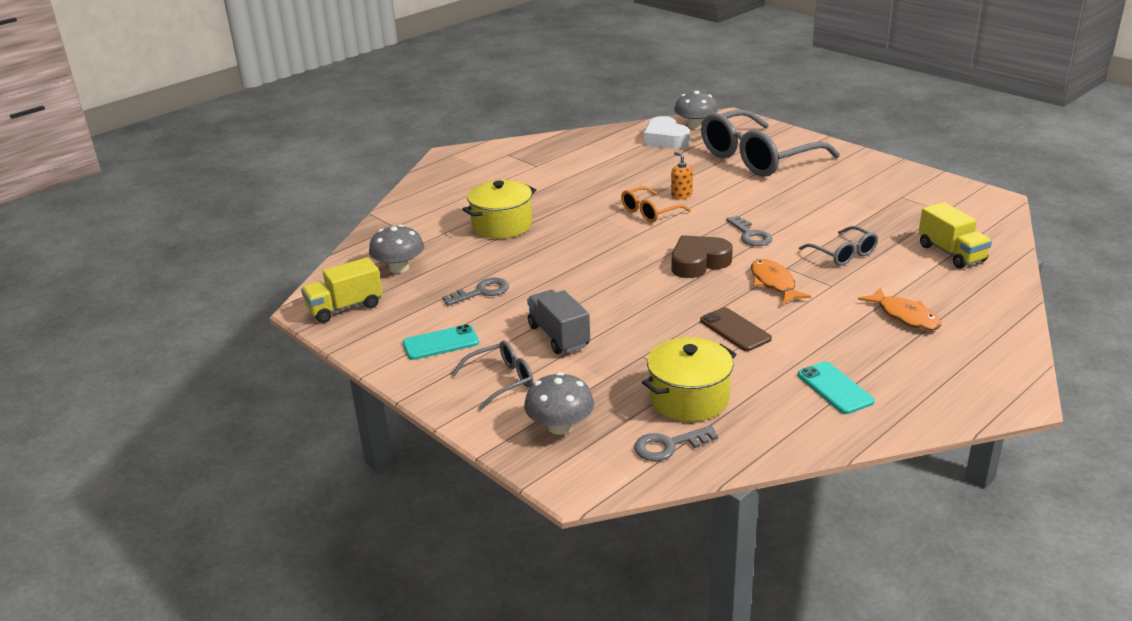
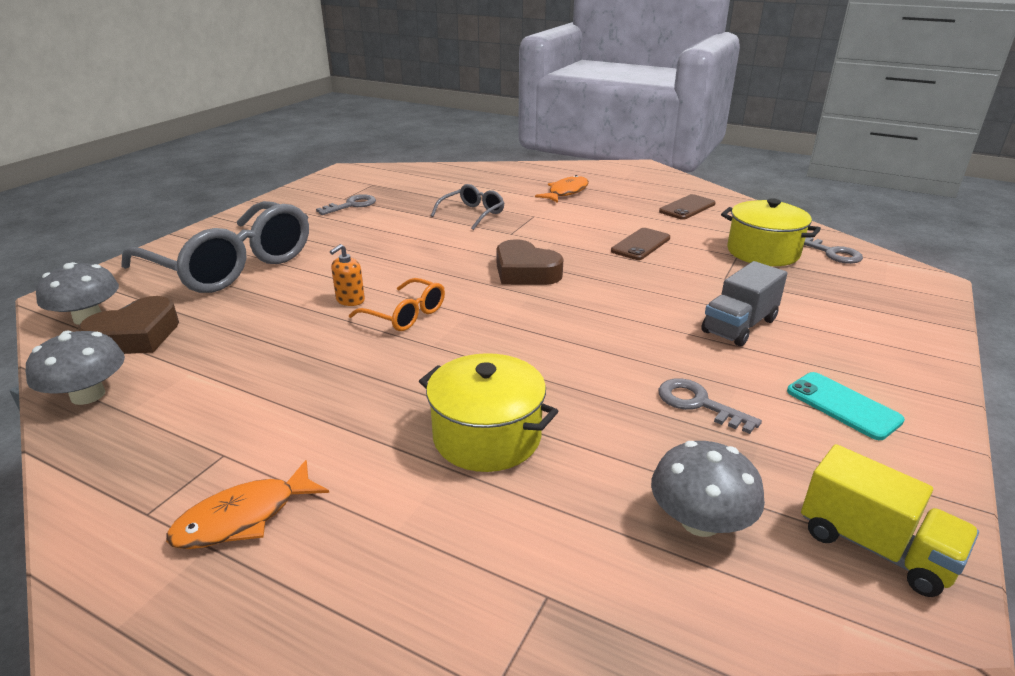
camera: 110 degrees left, 0 degrees up
(501, 381) = (855, 343): grey glasses -> none
(560, 426) = (874, 299): grey mushroom -> grey mushroom (88, 395)
(665, 139) = (136, 336): white heart -> brown heart
(750, 235) = (449, 253): grey key -> grey key (352, 205)
(774, 283) = (545, 236): orange fish -> orange fish (243, 517)
(835, 388) = (687, 208): turquoise phone -> brown phone
(951, 253) = (453, 181): yellow truck -> none

